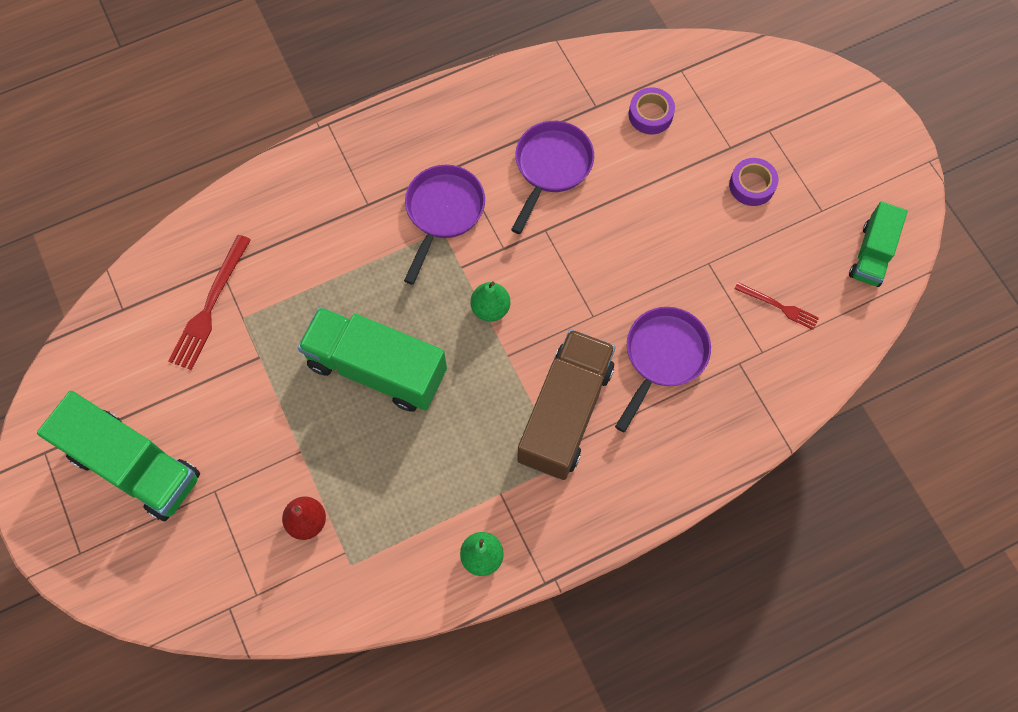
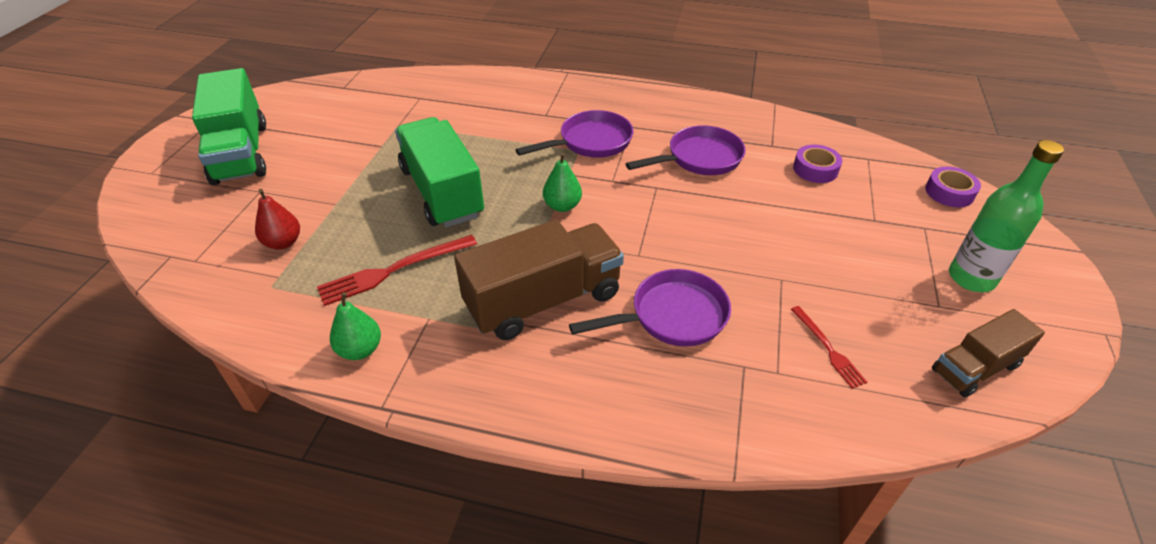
camera: 40 degrees right, 25 degrees down
(210, 306) = (389, 110): red fork -> red fork (394, 270)
(751, 185) = (874, 252): purple tape -> purple tape (949, 192)
(827, 165) = (971, 278): none -> green bottle
(871, 254) = (975, 368): green truck -> brown truck

